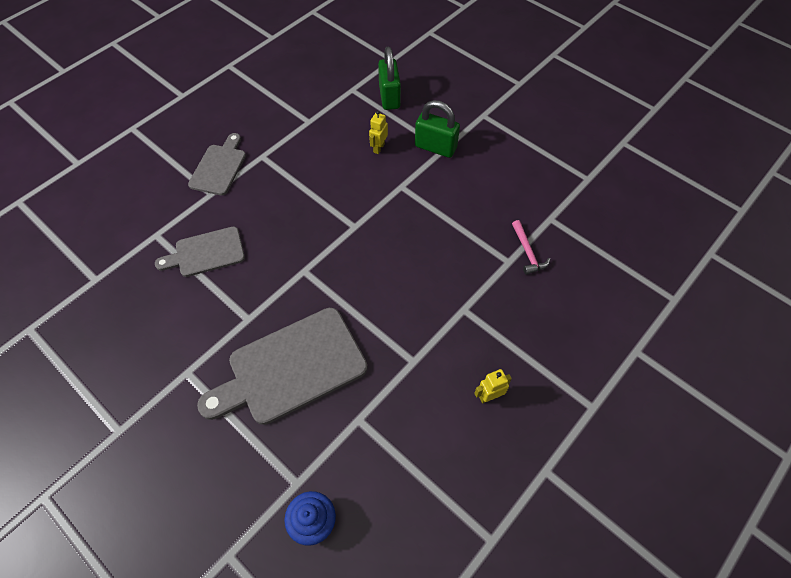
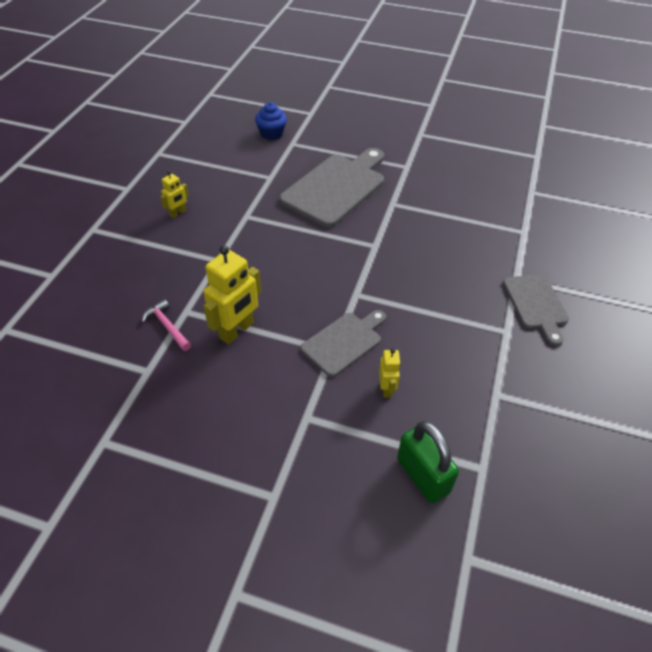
camera: 155 degrees right, 10 degrees down
(206, 253) = (468, 232): grey cutting board -> grey cutting board (344, 342)
(435, 147) = (317, 416): green padlock -> none
(469, 228) = (237, 331): none -> yellow robot

